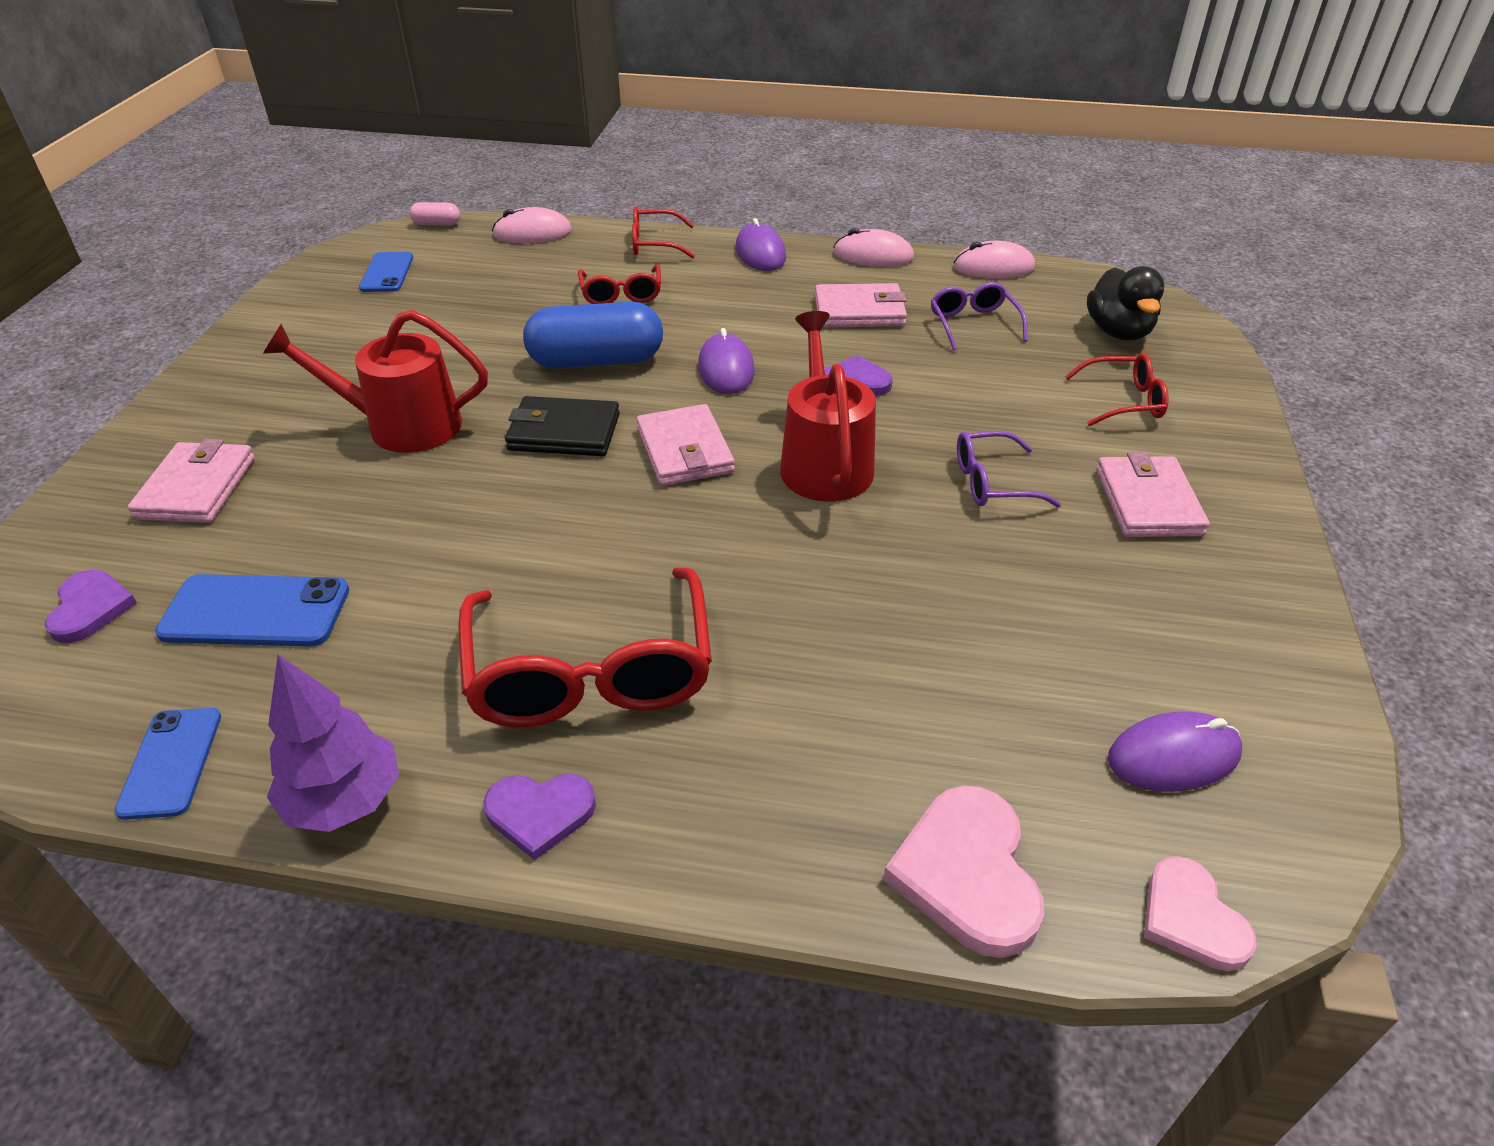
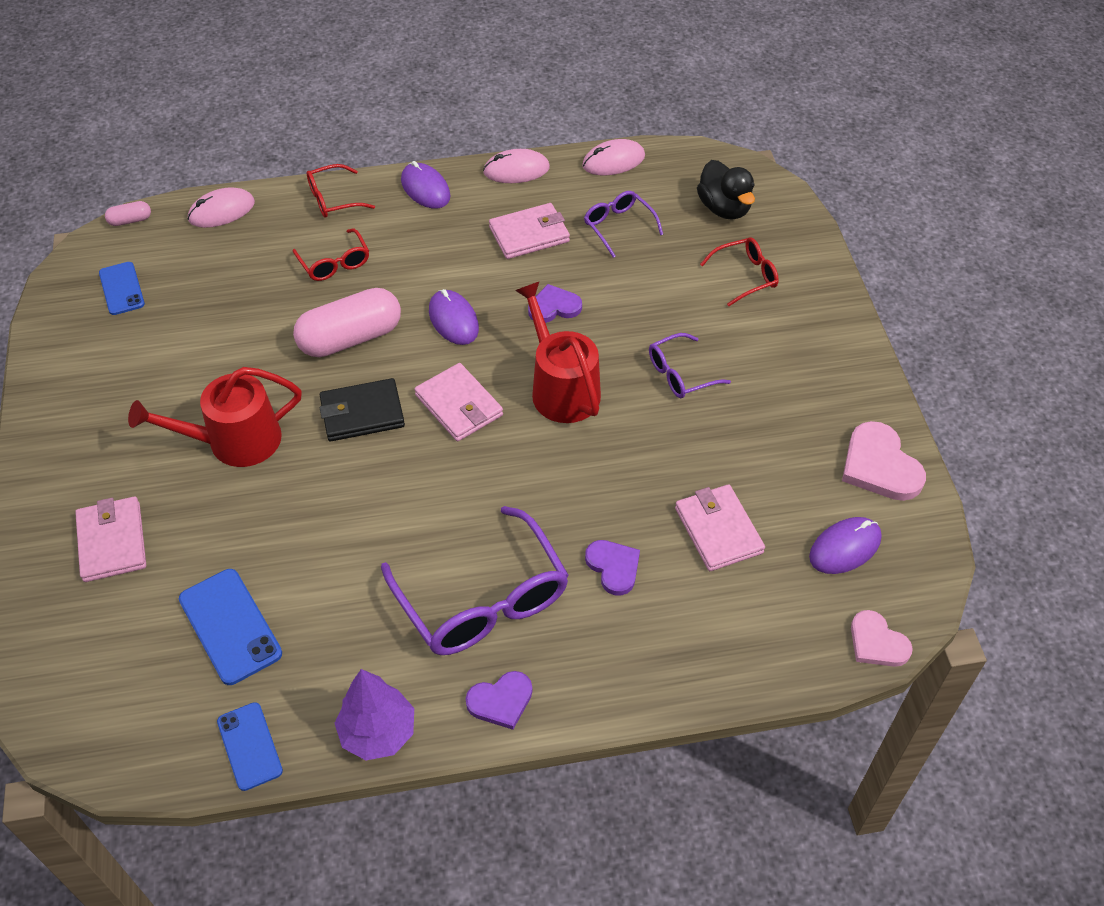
camera: 20 degrees left, 10 degrees up
(90, 608) = (108, 661): purple heart -> purple heart (613, 567)
(255, 611) = (230, 626): blue phone -> blue phone turned 75 degrees clockwise
(591, 673) = (483, 600): red glasses -> purple glasses
(596, 361) = (350, 338): blue capsule -> pink capsule
(967, 873) = (755, 656): pink heart -> pink heart (880, 466)
(1148, 502) = (784, 363): pink wallet -> pink wallet (718, 530)

